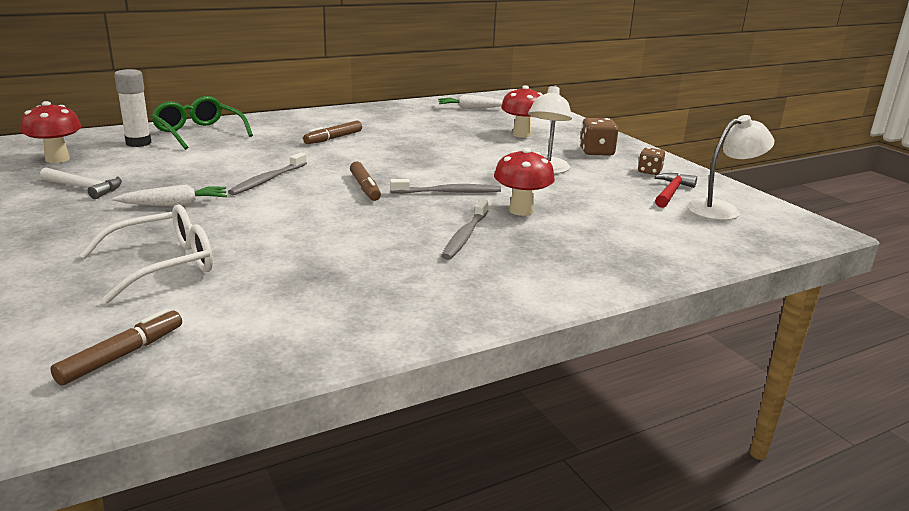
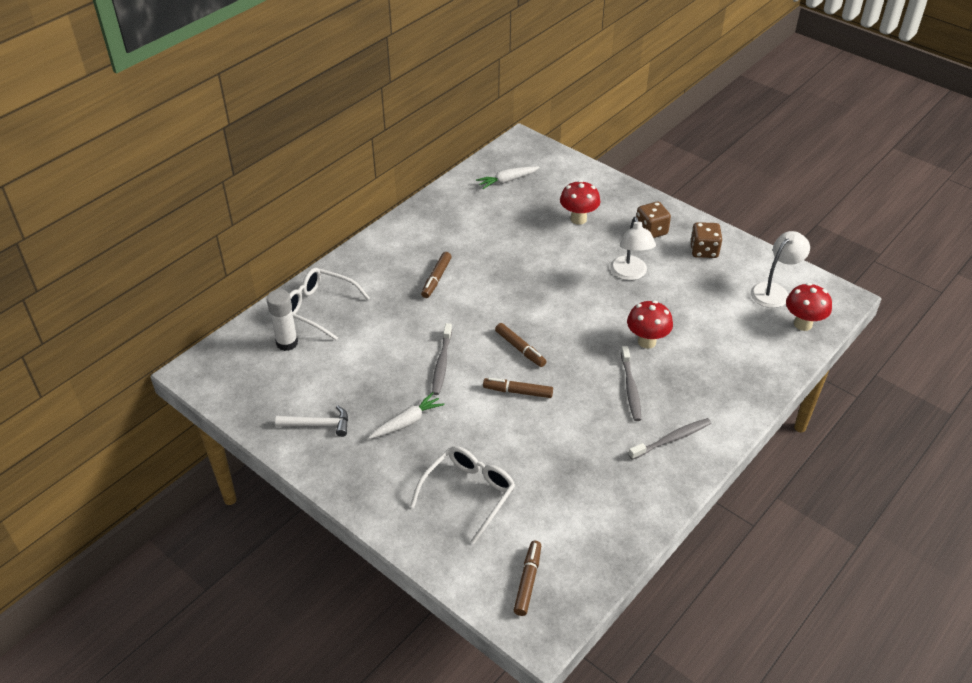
camera: 20 degrees left, 20 degrees up
(57, 159) = (250, 392): red mushroom -> red mushroom (802, 324)
(199, 133) = (319, 308): green glasses -> white glasses
(325, 211) = (518, 392): none -> brown marker
(448, 192) = (582, 334): grey toothbrush -> grey toothbrush (671, 439)
(649, 172) = (703, 251): brown dice -> brown dice, size x1.54
(671, 192) = (732, 278): red hammer -> none

